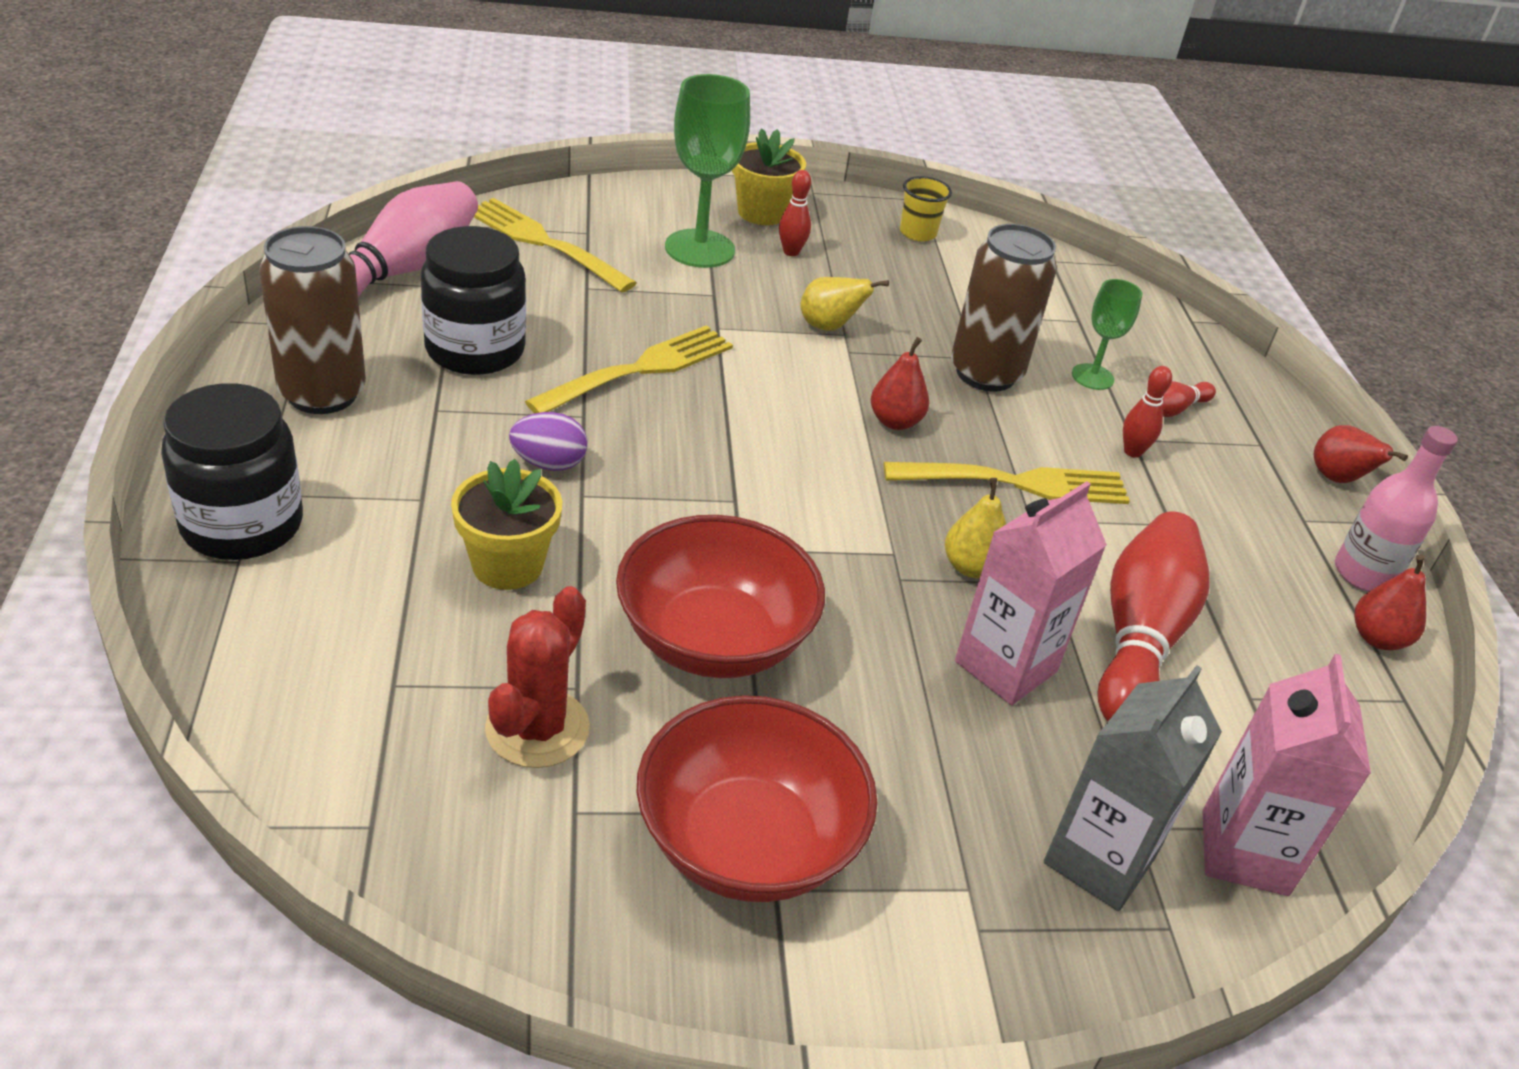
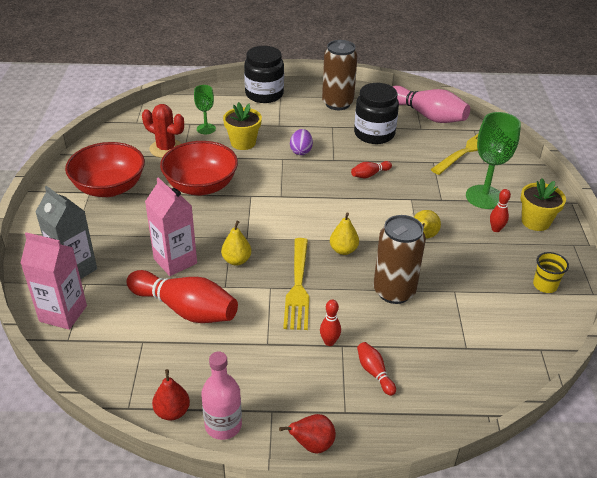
camera: 100 degrees right, 0 degrees up
(640, 370) = (369, 174): yellow fork -> red bowling pin
(895, 421) = (343, 250): red pear -> yellow pear
(1092, 377) = (402, 340): green goblet -> green goblet (206, 129)

